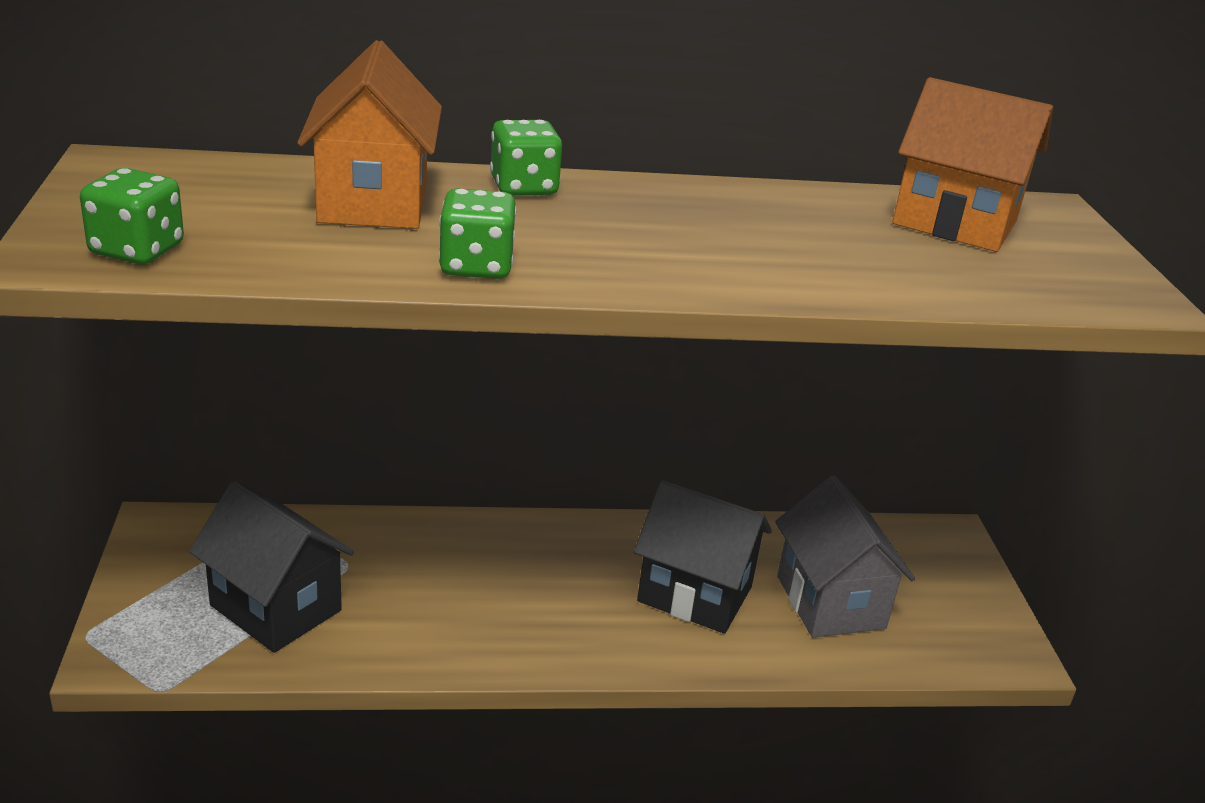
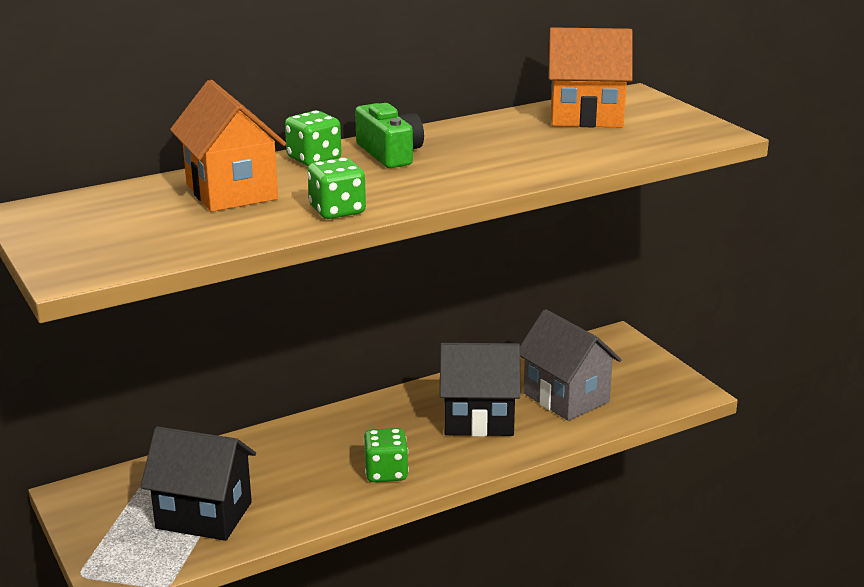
camera: 20 degrees left, 5 degrees down
(137, 250) = (118, 255): green dice -> green dice (386, 472)
(630, 205) = (390, 153): none -> green camera

